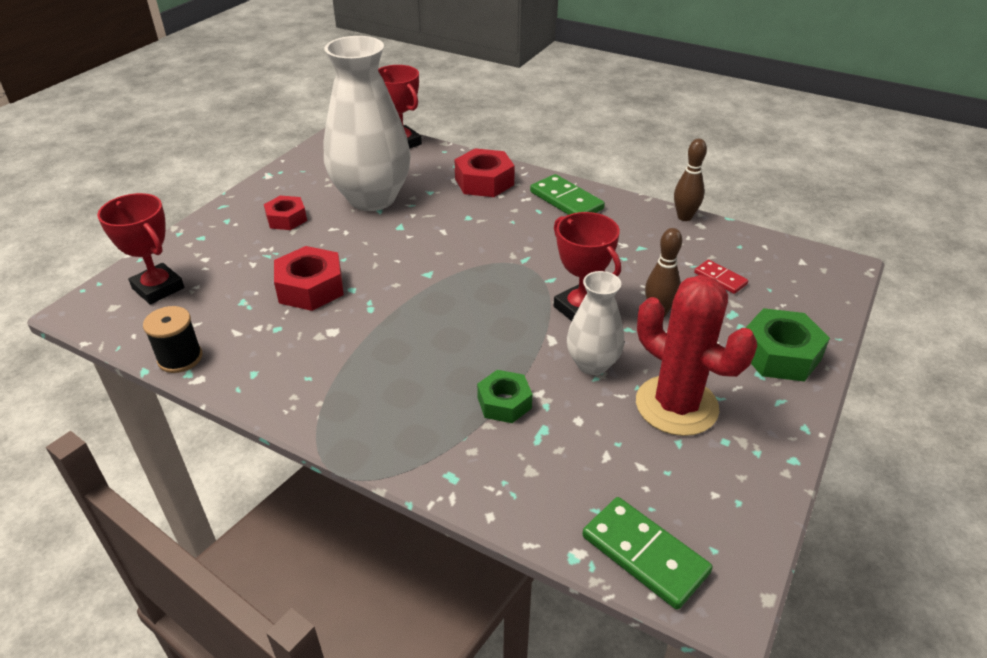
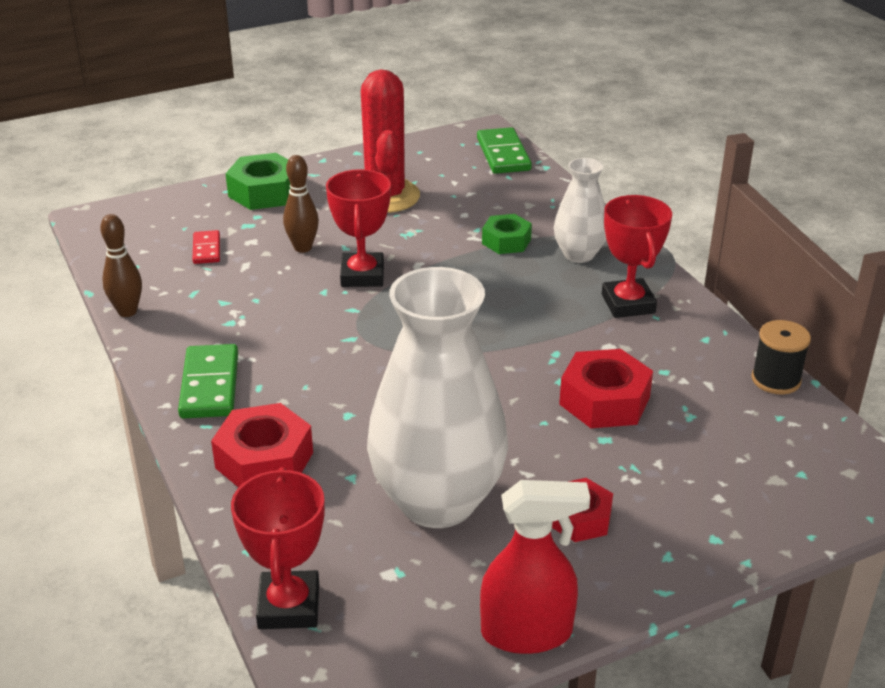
camera: 145 degrees left, 5 degrees down
(158, 288) = (789, 475): red trophy -> red trophy (628, 304)
(284, 170) = (527, 633): none -> red spray bottle
(592, 364) = (408, 237): white vase -> white vase (579, 254)

